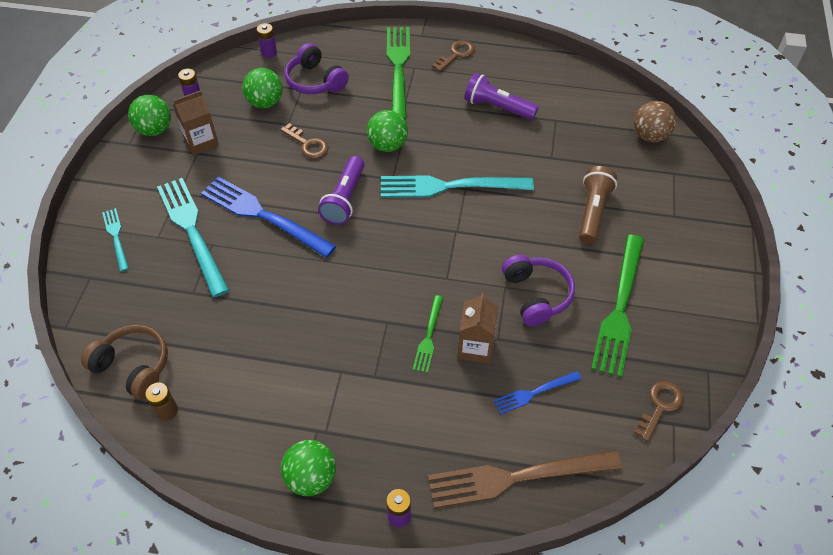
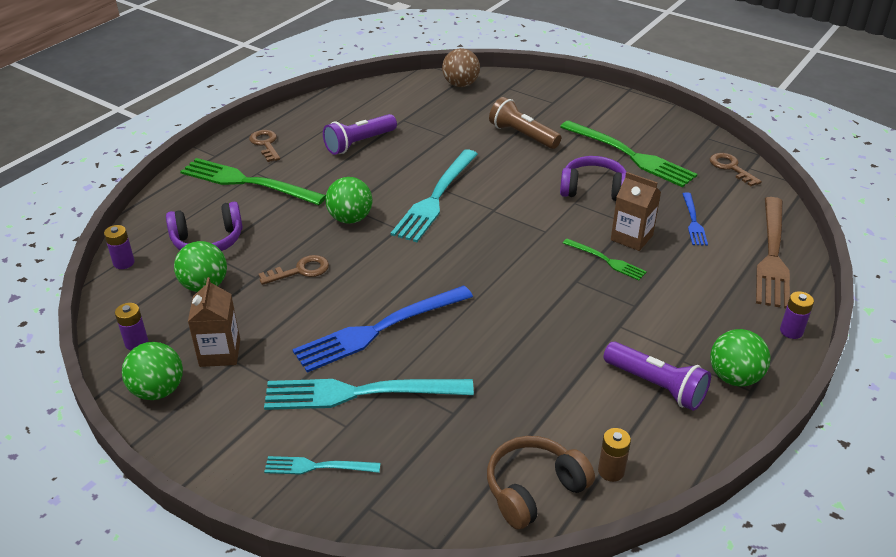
camera: 65 degrees left, 15 degrees down
(345, 199) = (401, 265): purple flashlight -> purple flashlight (656, 386)

